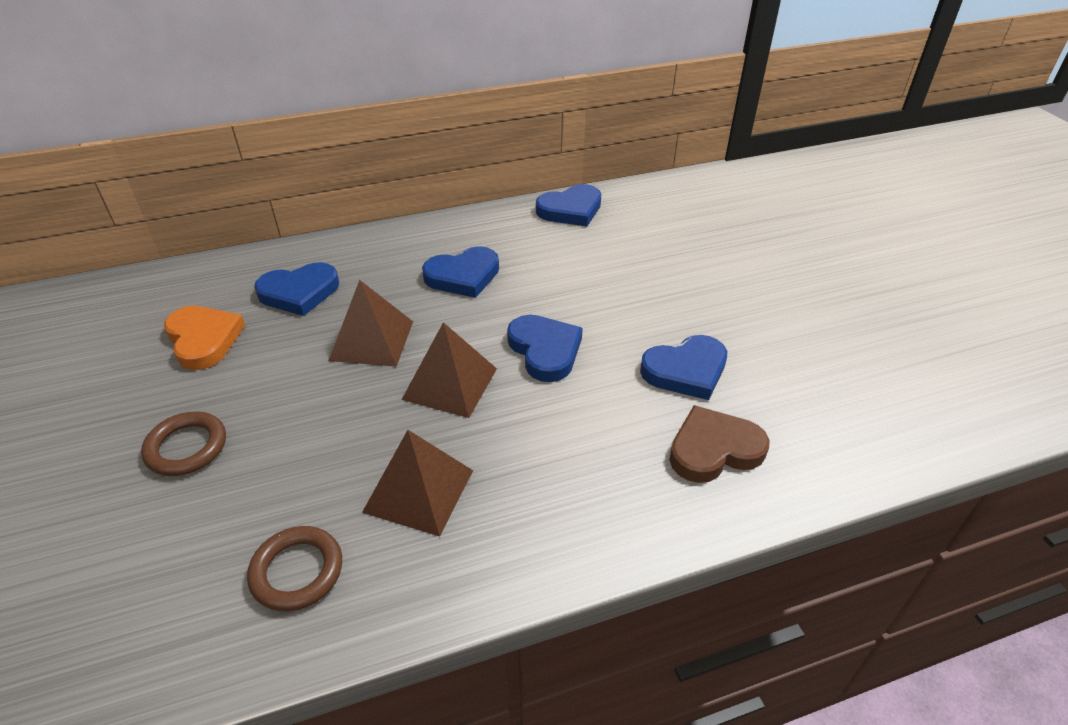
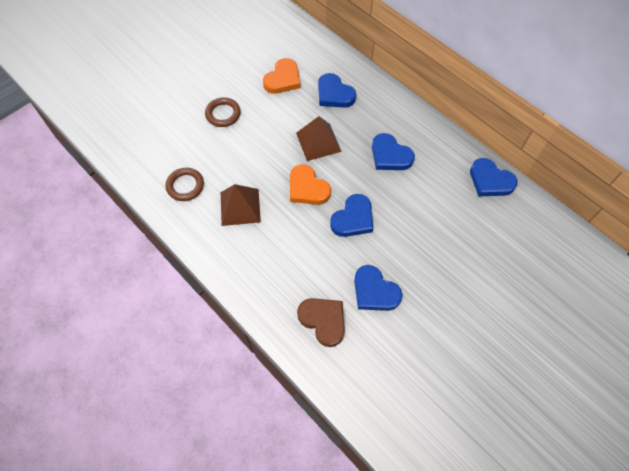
camera: 65 degrees right, 20 degrees up
(450, 383) = (307, 188): brown pyramid -> orange heart

